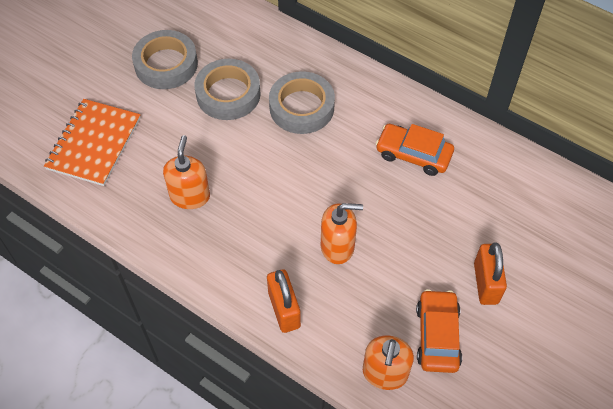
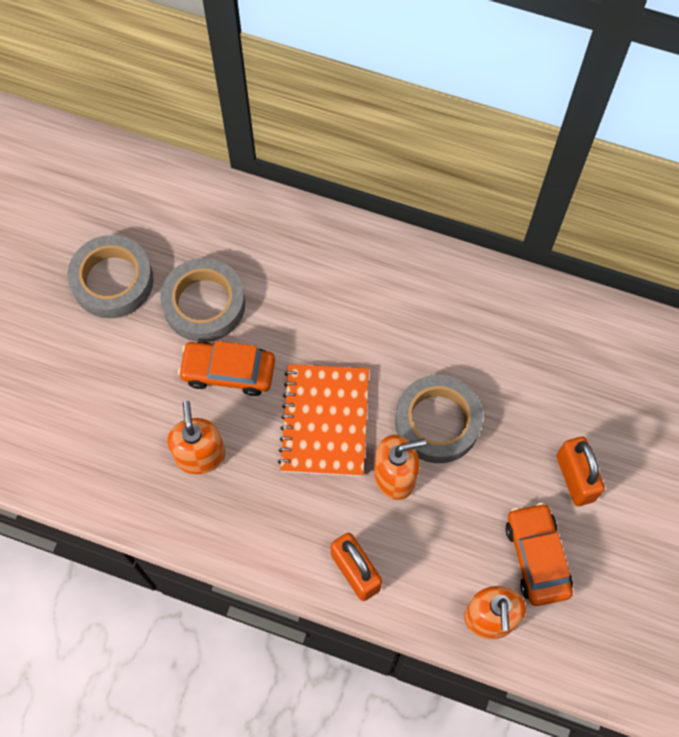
camera: 15 degrees left, 10 degrees up
(94, 143) = (58, 414): orange notebook -> orange notebook (325, 421)
(301, 107) = (300, 300): grey tape -> grey tape (437, 422)
(413, 154) = (451, 332): orange car -> orange car (228, 372)

